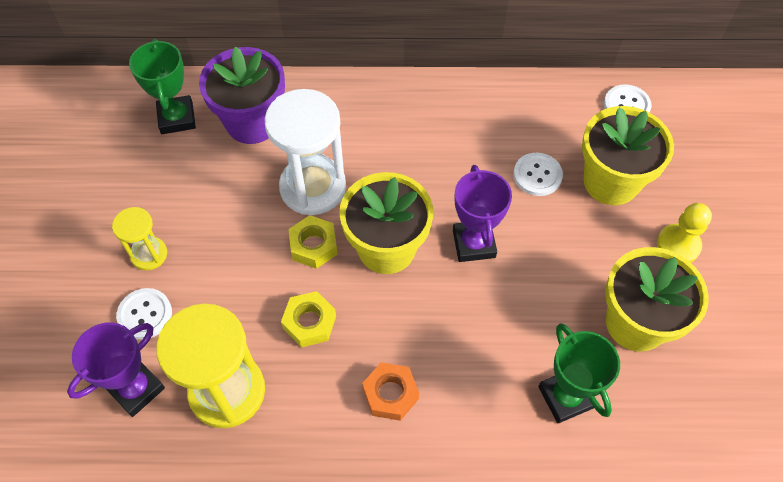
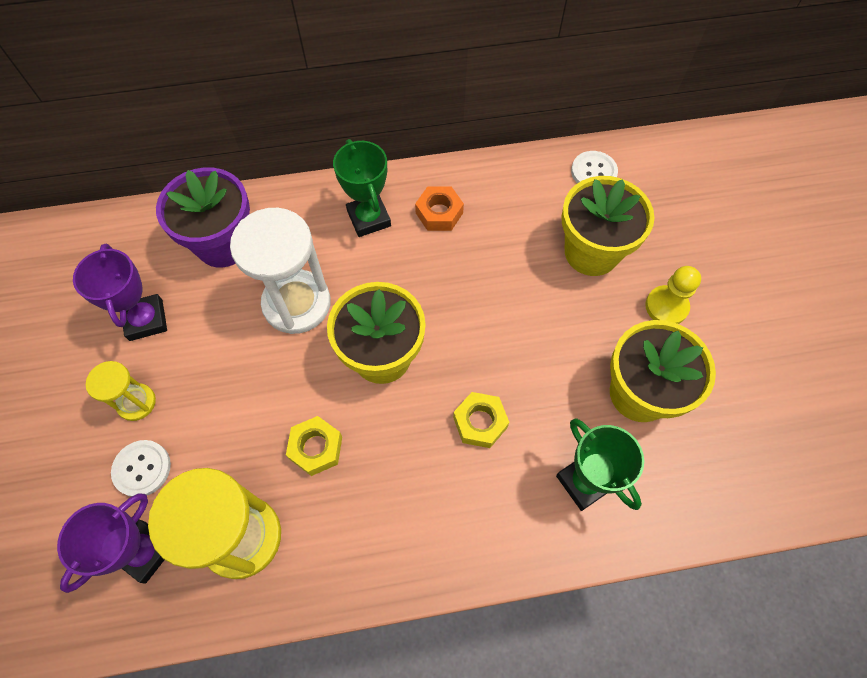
camera: 10 degrees left, 5 degrees up
(177, 118) = (144, 251): green trophy -> green trophy (368, 218)
(313, 246) = (307, 365): yellow nut -> yellow nut (480, 422)
(390, 394) = (410, 510): orange nut -> orange nut (439, 213)
(473, 244) = (468, 337): purple trophy -> purple trophy (146, 320)
(537, 175) = (519, 256): white button -> none

